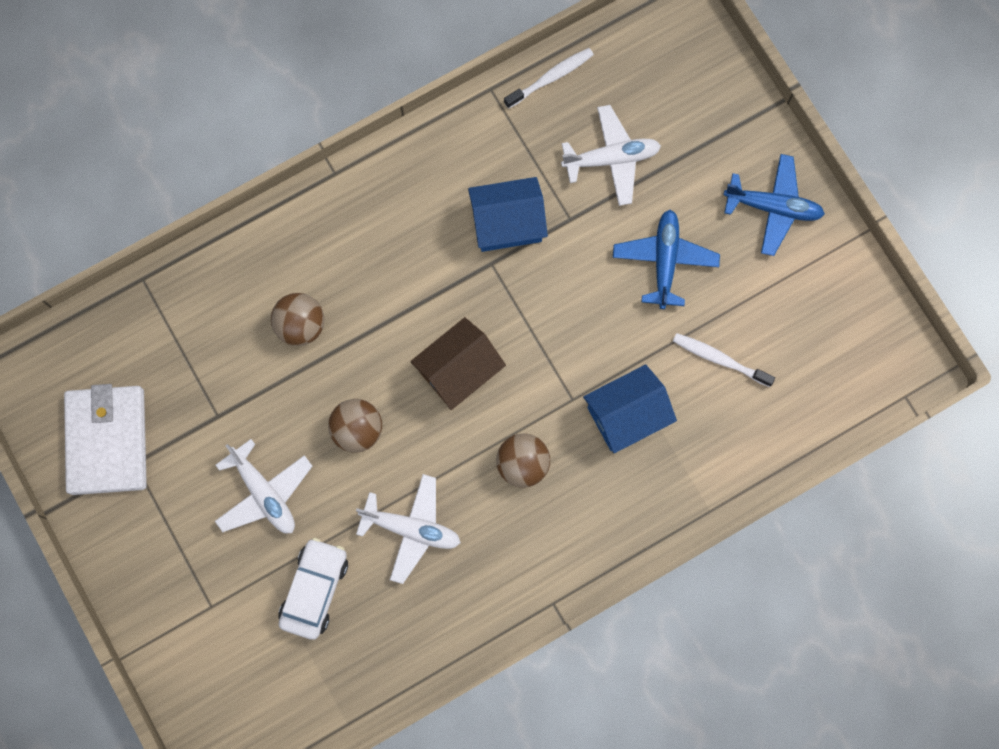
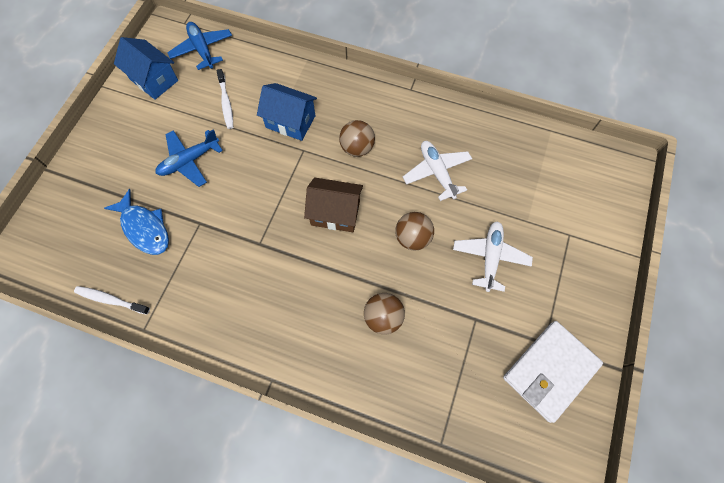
camera: 130 degrees left, 10 degrees down
(315, 589) = (510, 192): white car -> none
(507, 223) = (227, 253): blue house -> blue house (154, 80)
(611, 159) = (144, 228): white plane -> blue fish
(773, 207) = (119, 133): blue plane -> blue plane (202, 50)

